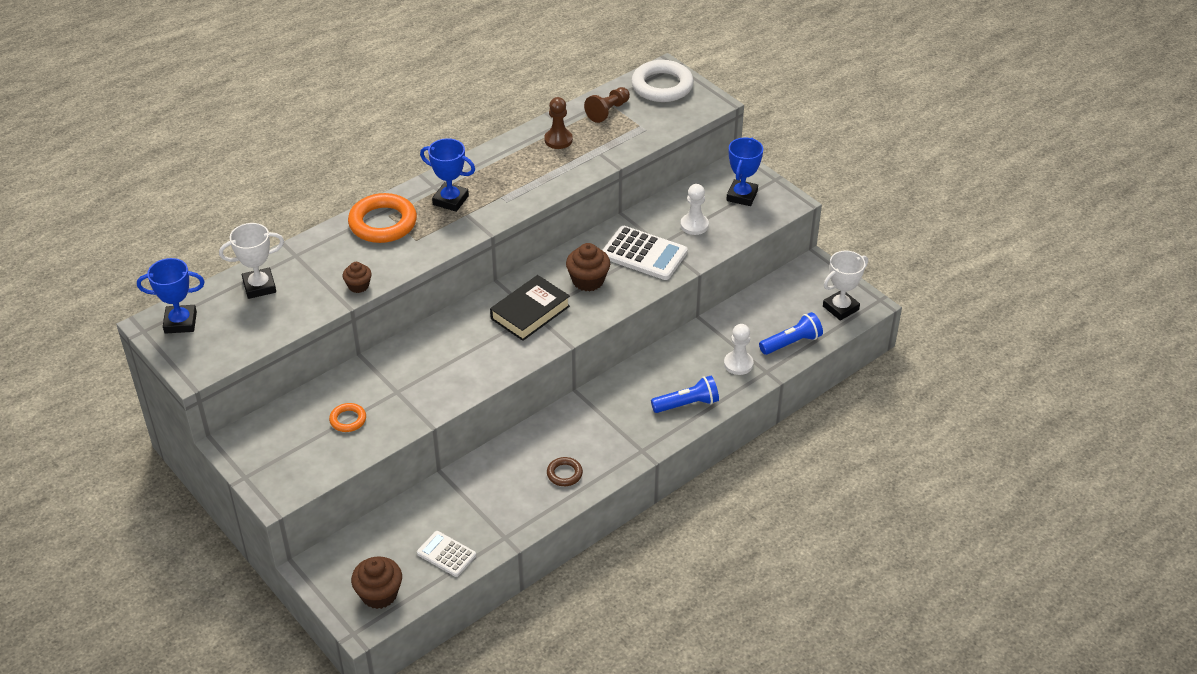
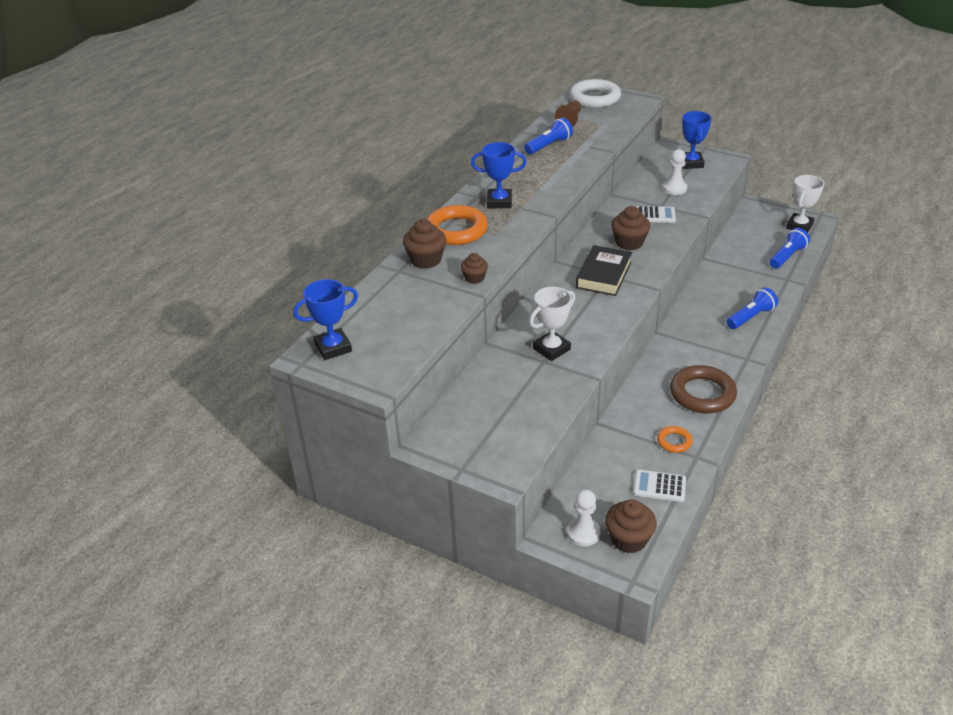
camera: 20 degrees left, 5 degrees down
(259, 286) = (385, 301): white trophy -> white trophy (551, 349)
(329, 250) = (426, 260): none -> brown cupcake
(348, 420) = (519, 395): orange ring -> orange ring (674, 441)
(558, 140) = (549, 145): brown pawn -> blue flashlight
(564, 474) = (702, 394): brown ring -> brown ring, size x1.99
(644, 254) = (655, 215): white calculator -> white calculator, size x0.60
(738, 364) = (762, 280): white pawn -> white pawn (583, 533)

